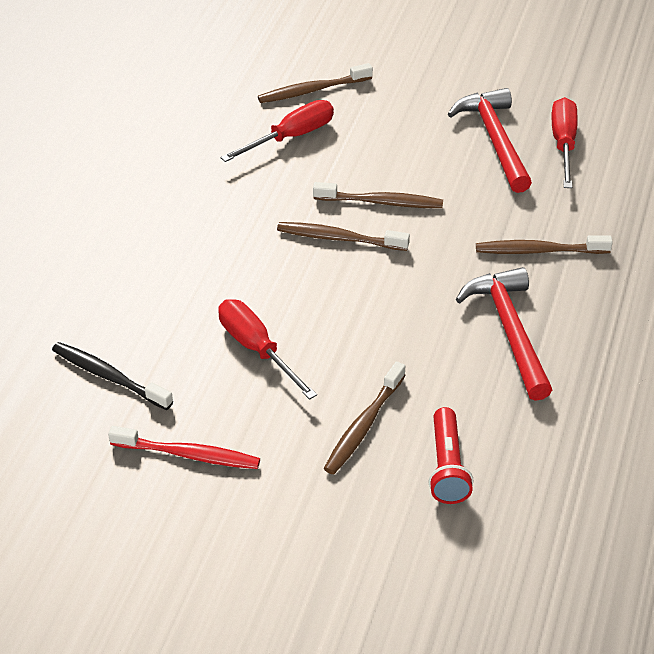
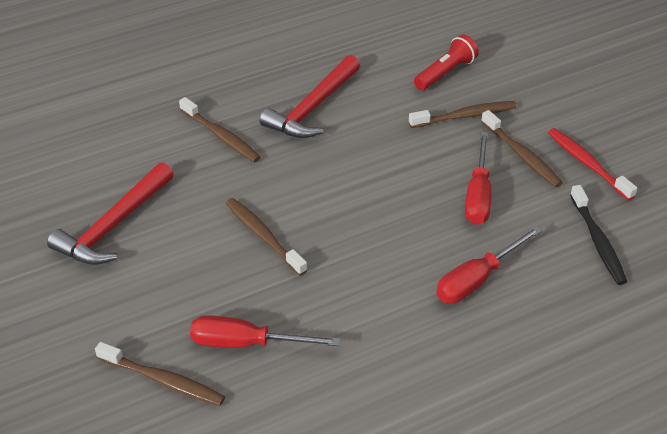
camera: 135 degrees left, 0 degrees up
(339, 238) = (330, 230): brown toothbrush -> brown toothbrush (522, 155)
(563, 144) = (79, 189): red screwdriver -> red screwdriver (477, 279)

